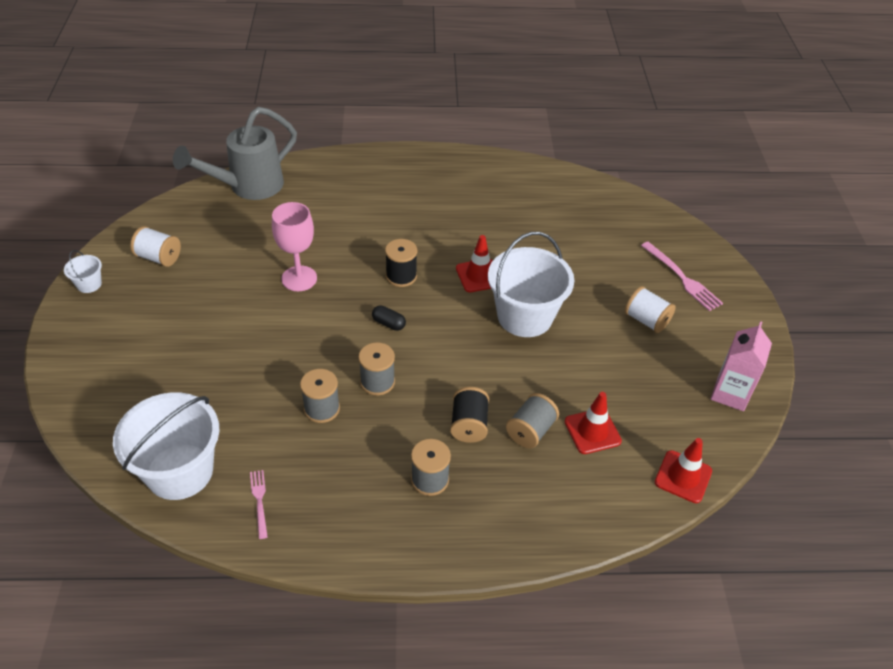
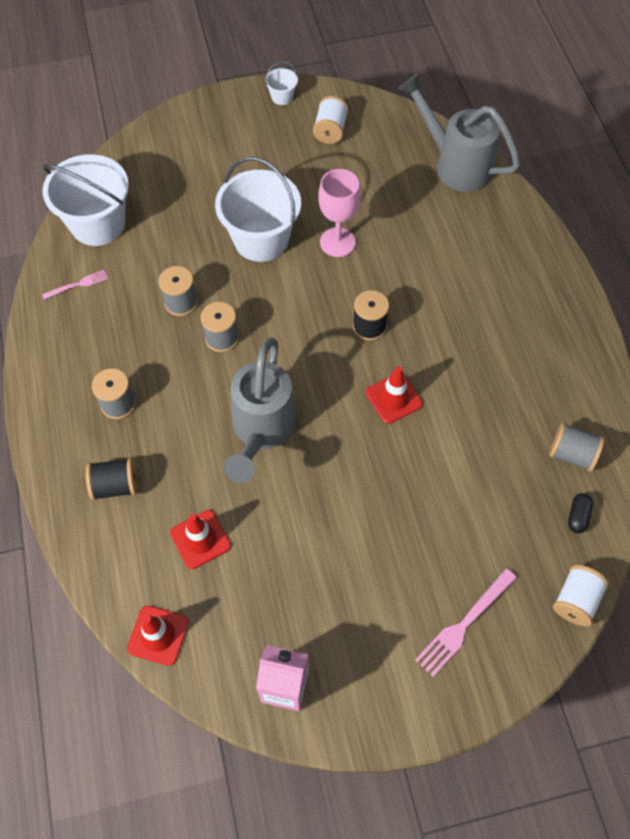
camera: 80 degrees right, 15 degrees up
(388, 323) = (299, 330): black capsule -> black capsule (577, 516)
(469, 425) = (186, 424): black spool -> black spool (116, 486)
(490, 369) = (261, 431): none -> grey watering can
(525, 316) = (345, 453): white bucket -> white bucket (261, 239)
(530, 431) = (189, 480): grey spool -> grey spool (571, 454)
(646, 320) = (376, 584): white spool -> white spool (575, 600)

